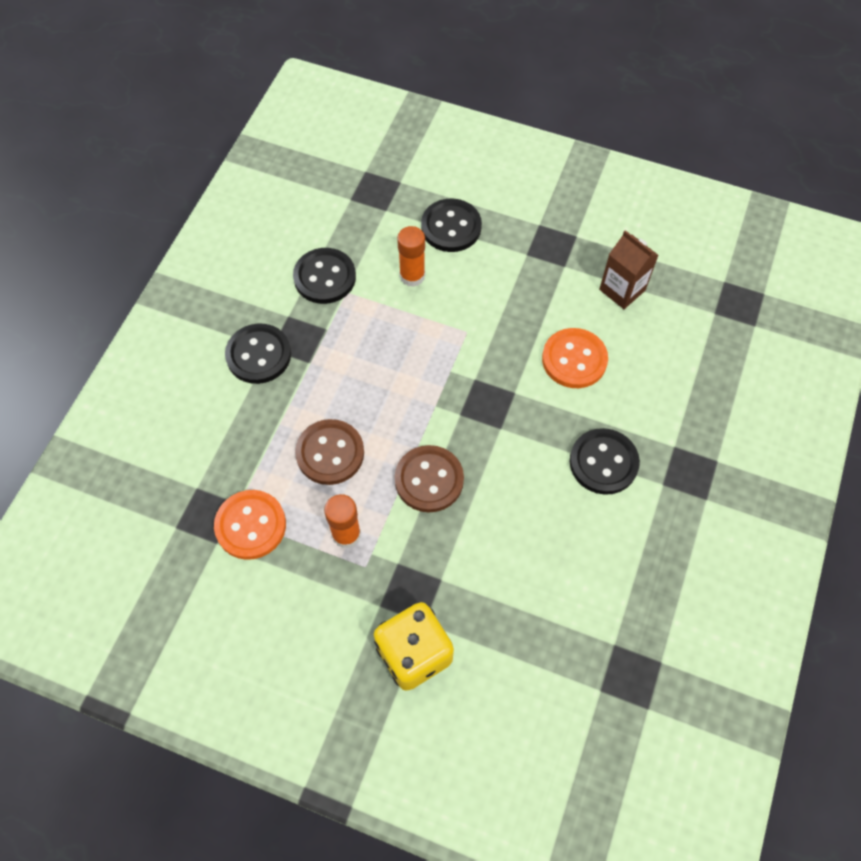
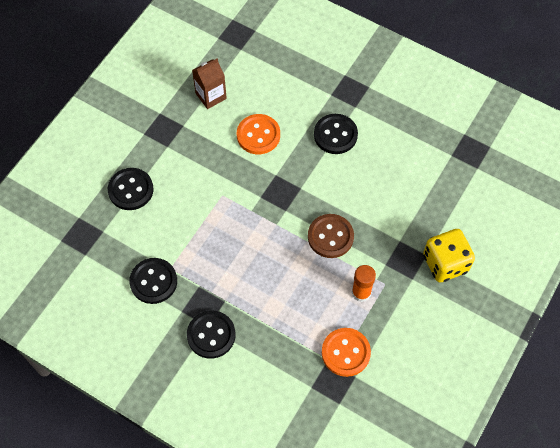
camera: 80 degrees left, 0 degrees up
(330, 453) = (300, 295): brown button -> none
(412, 276) = (167, 222): orange glue stick -> none

